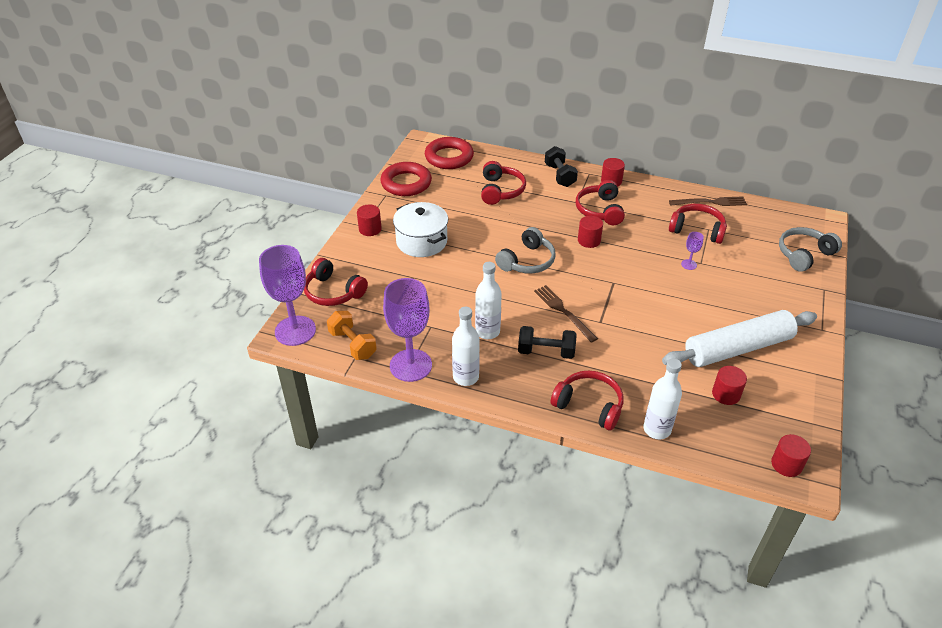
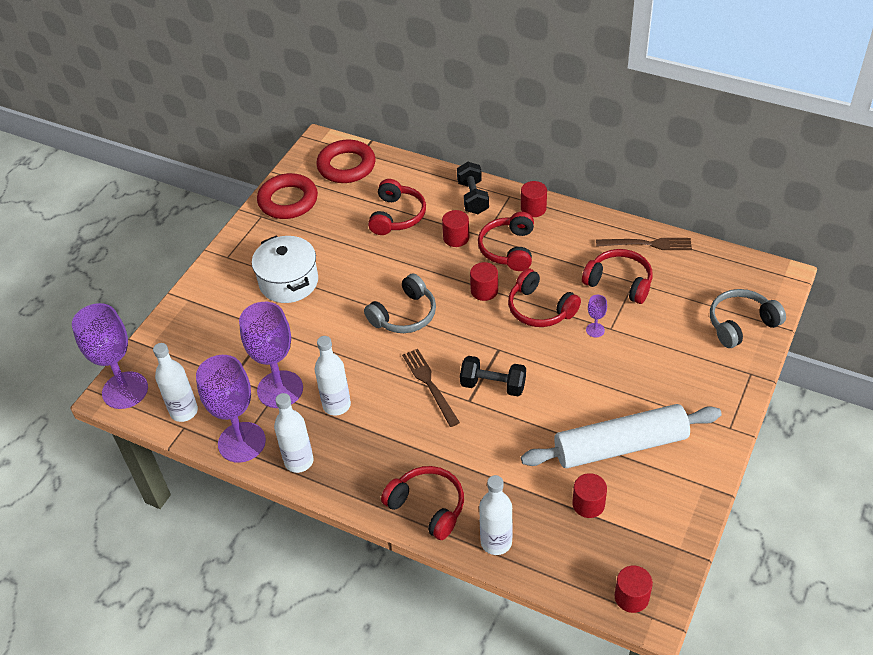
camera: 10 degrees right, 5 degrees up
(333, 292) = (175, 343): red headphones -> red headphones (540, 309)
(352, 344) = (184, 411): orange dumbbell -> white bottle
(370, 229) = (233, 262): red cylinder -> red cylinder (456, 238)
(434, 322) = (280, 389): none -> purple goblet
(546, 352) = (396, 435): black dumbbell -> black dumbbell (493, 385)

